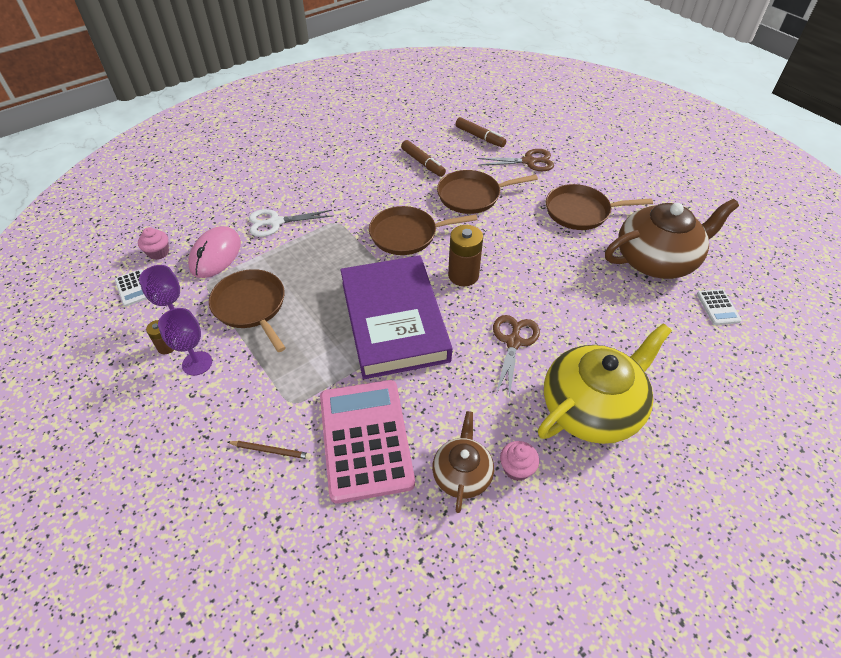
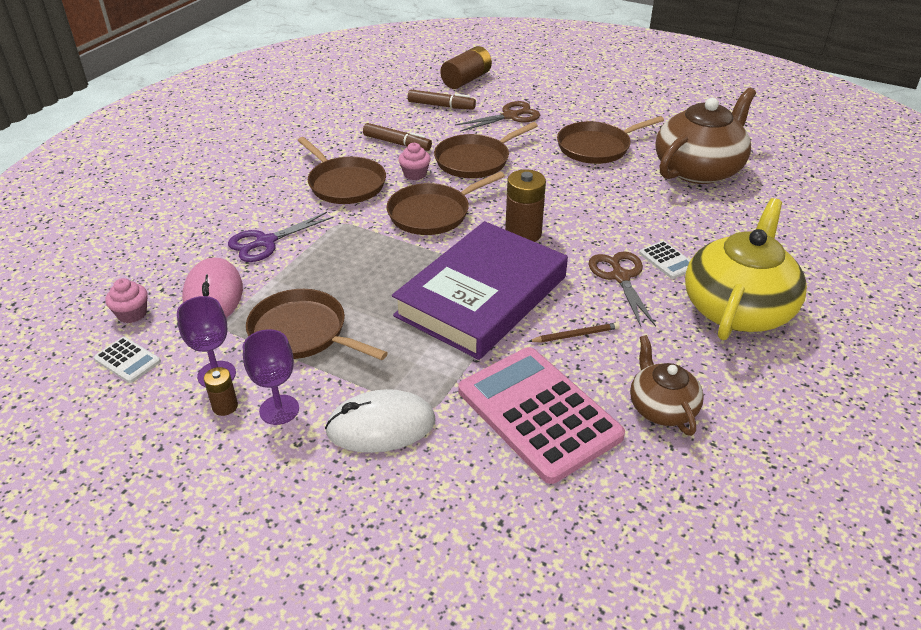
camera: 25 degrees left, 10 degrees down
(251, 403) = (381, 426): none -> white mouse
(271, 450) = (441, 462): brown pencil -> brown pencil (575, 335)
(275, 222) = (265, 242): white scissors -> purple scissors
(361, 189) = (344, 184): none -> brown pan
(393, 321) = (481, 296): purple book -> purple book turned 75 degrees clockwise
(516, 117) = (466, 80): none -> brown battery
(516, 468) = (709, 383): pink cupcake -> pink cupcake (415, 174)
(718, 307) = (781, 193): white calculator -> white calculator (667, 260)

